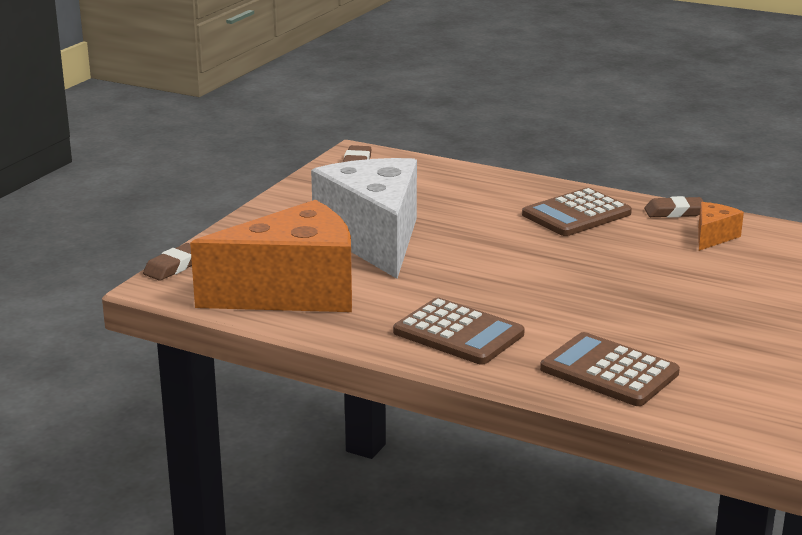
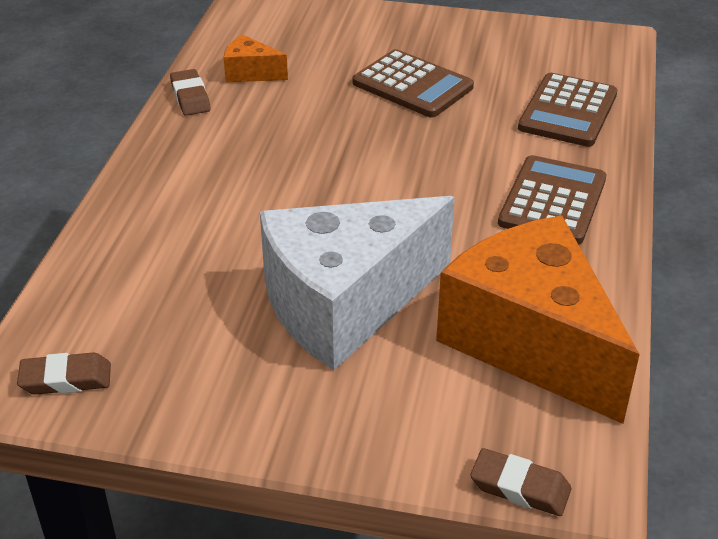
camera: 105 degrees left, 15 degrees up
(576, 214) = (214, 158): brown calculator -> brown calculator (412, 85)

